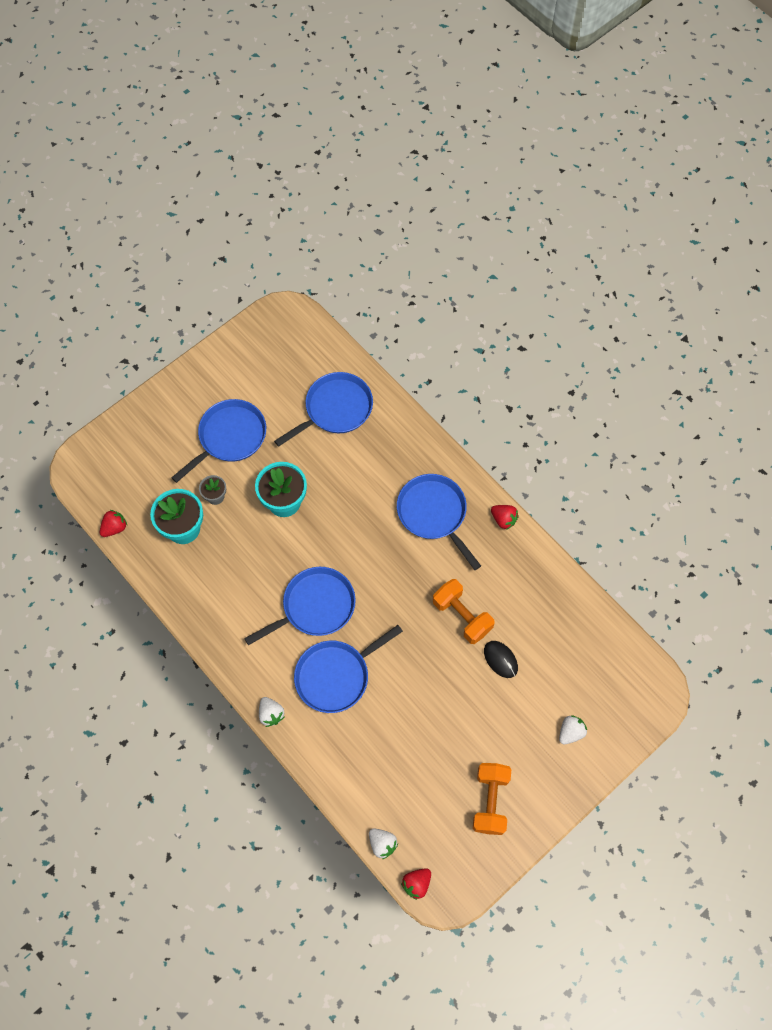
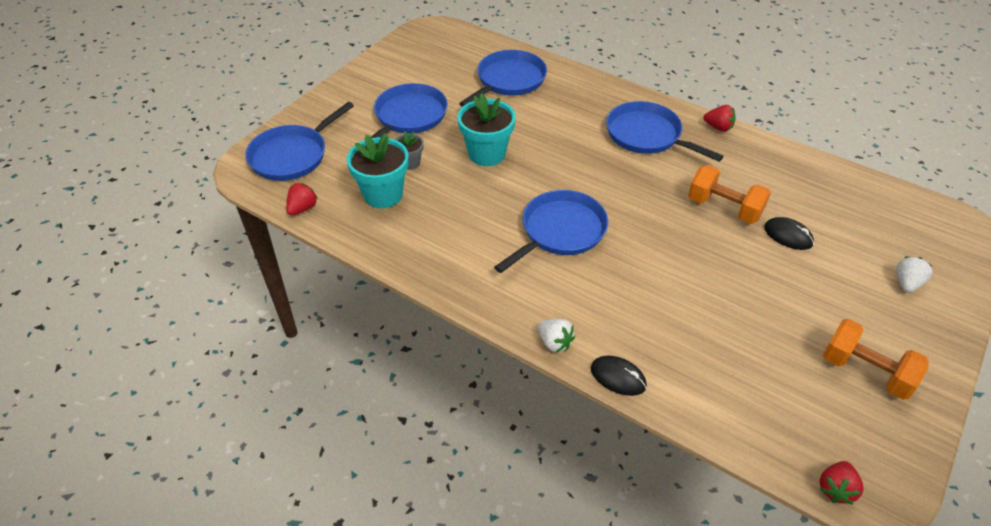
camera: 15 degrees left, 20 degrees down
(305, 756) = (618, 377): none -> black mouse
(336, 675) = (614, 288): blue pan -> blue pan (292, 155)
(382, 844) = (765, 452): white strawberry -> none
(490, 801) = (866, 371): orange dumbbell -> orange dumbbell turned 45 degrees counterclockwise

